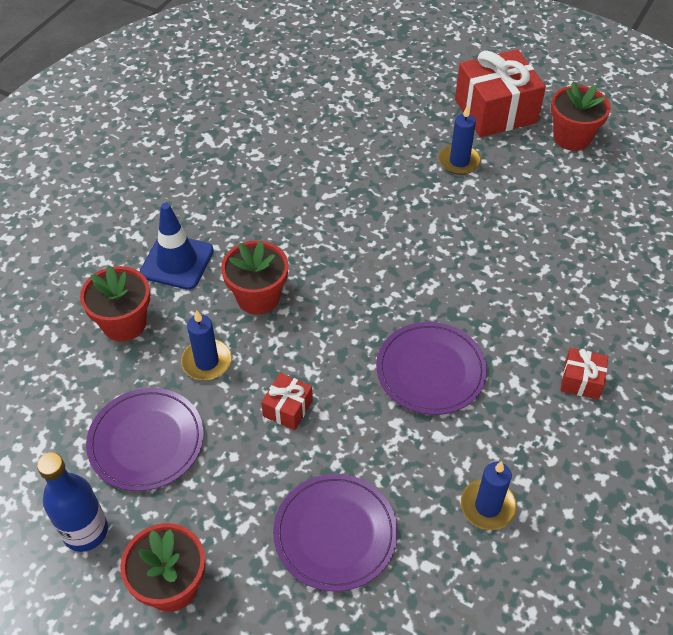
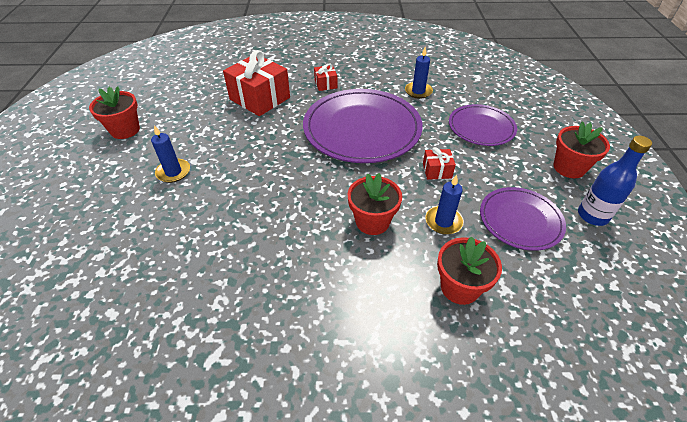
camera: 120 degrees left, 5 degrees down
(177, 262) = (379, 288): blue traffic cone -> none
(430, 370) = (362, 129): purple plate -> purple plate, size x1.77
(495, 111) = (104, 172): red gift -> red gift (260, 98)

